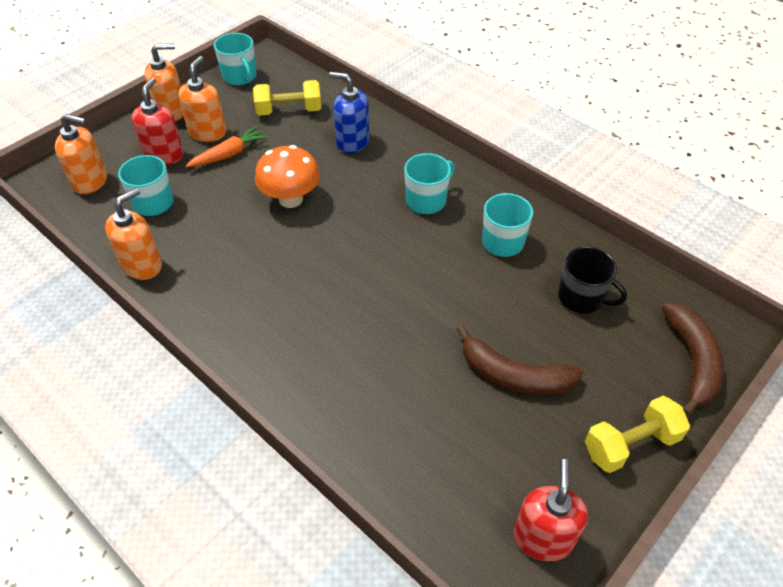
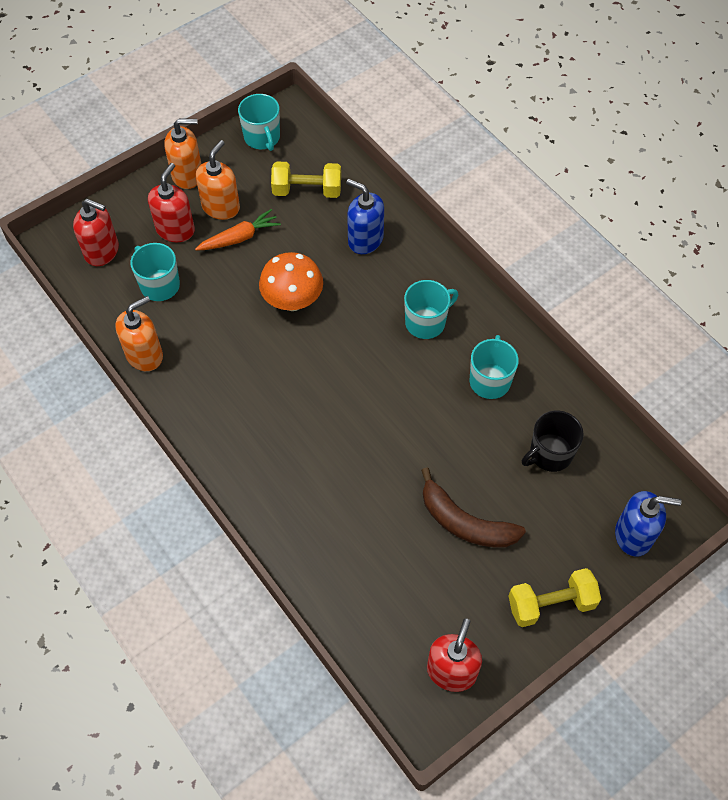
camera: 10 degrees right, 10 degrees up
(90, 181) = (102, 251): orange soap dispenser -> red soap dispenser
(581, 298) = (550, 454): black mug -> black mug turned 105 degrees clockwise
(692, 361) = (633, 535): brown banana -> blue soap dispenser

